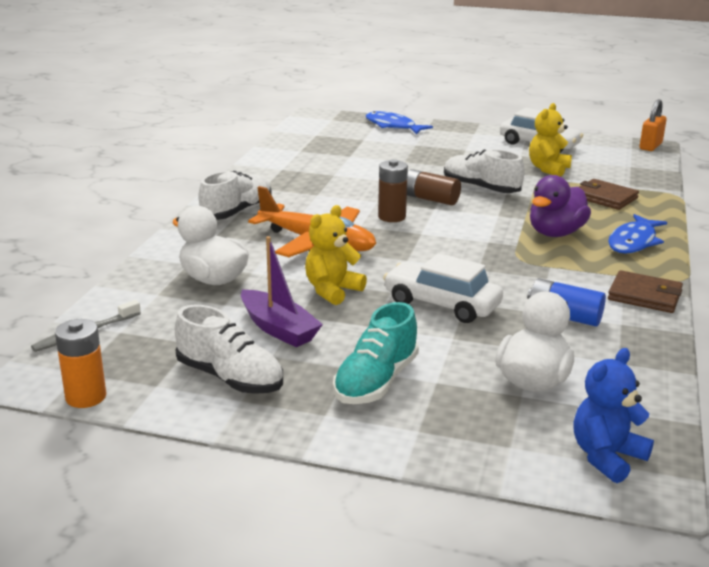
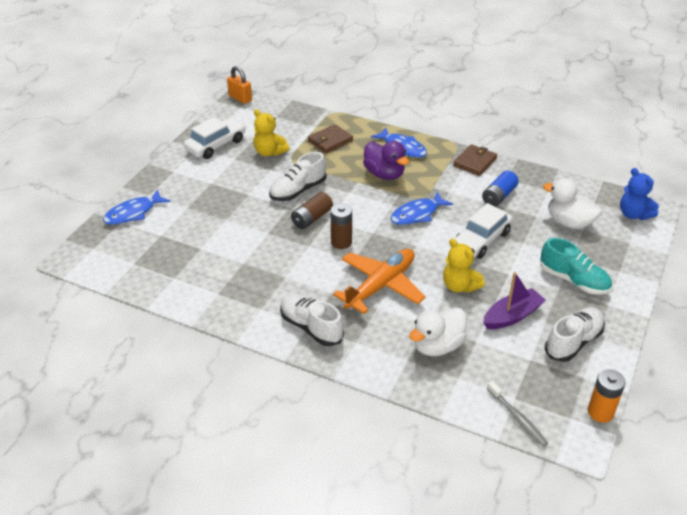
camera: 80 degrees left, 15 degrees up
(477, 258) = (417, 214): none -> blue fish

